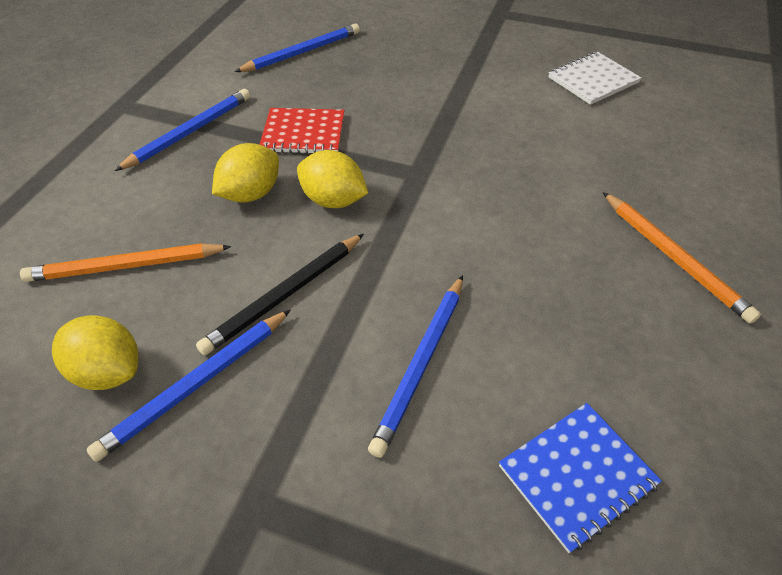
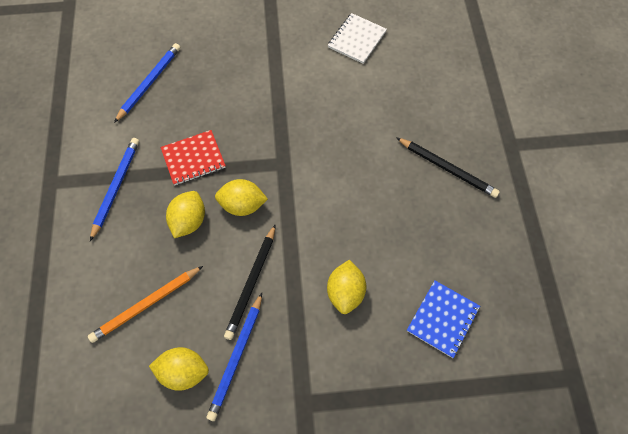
camera: 25 degrees left, 15 degrees up
(421, 363) = (345, 292): blue pencil -> yellow lemon
(673, 258) = (447, 168): orange pencil -> black pencil

